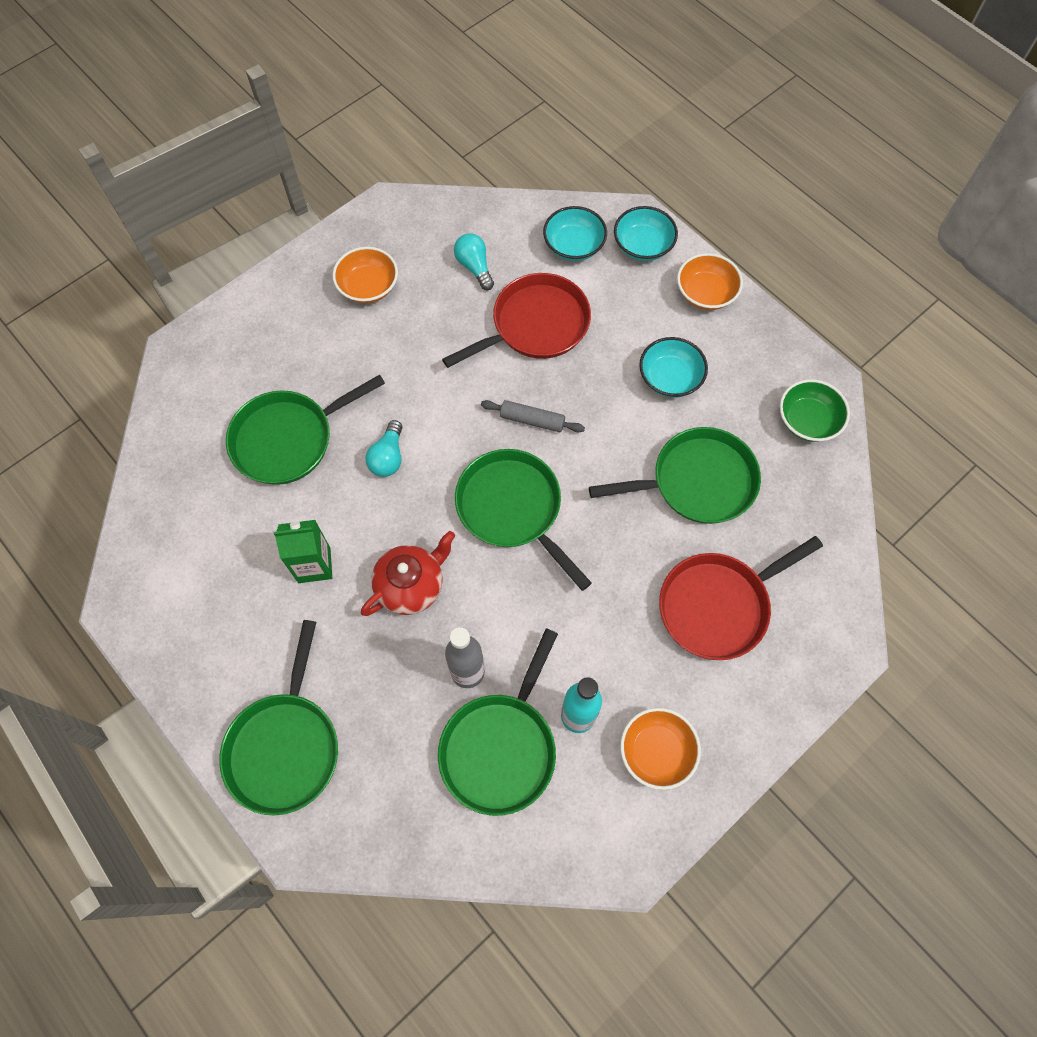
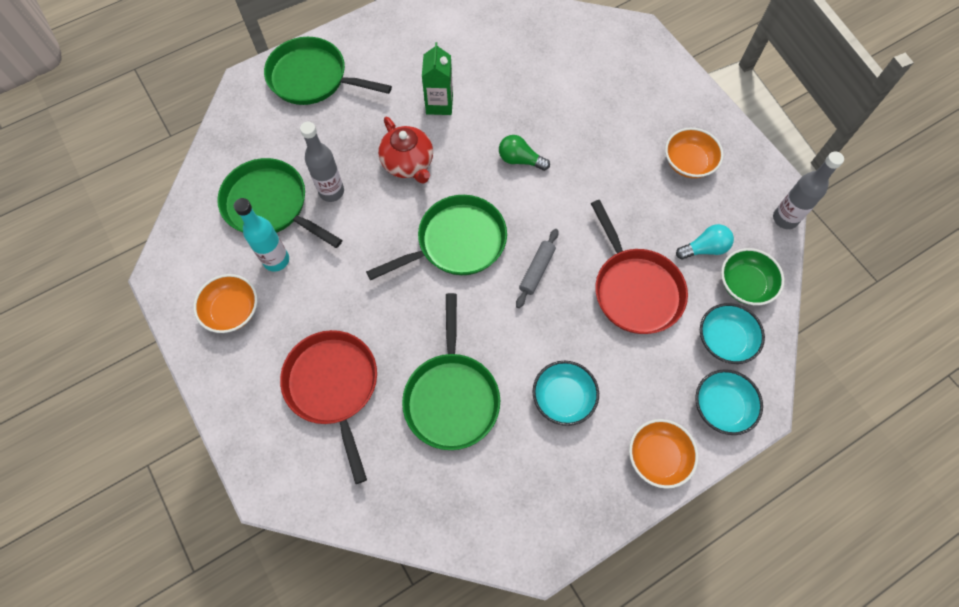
camera: 100 degrees right, 0 degrees up
(288, 439) = (547, 96): green pan -> none
(388, 457) = (520, 160): turquoise light bulb -> green light bulb
(426, 200) = (785, 218): none -> grey bottle
(807, 420) = (496, 521): green bowl -> green bowl (745, 284)

